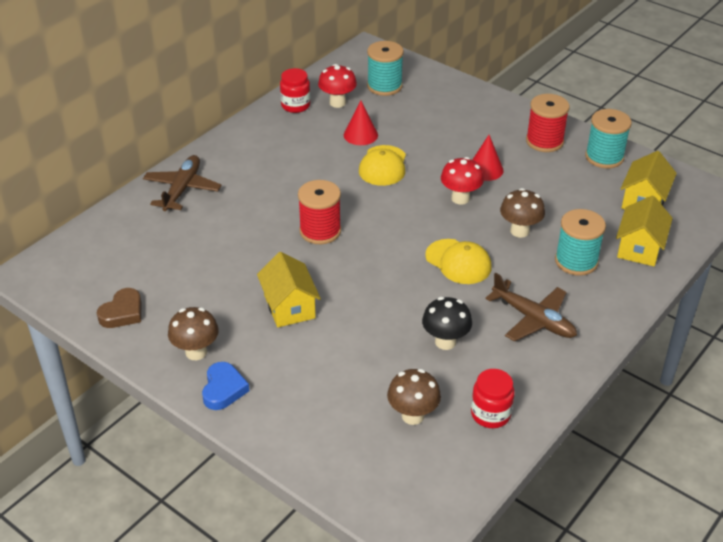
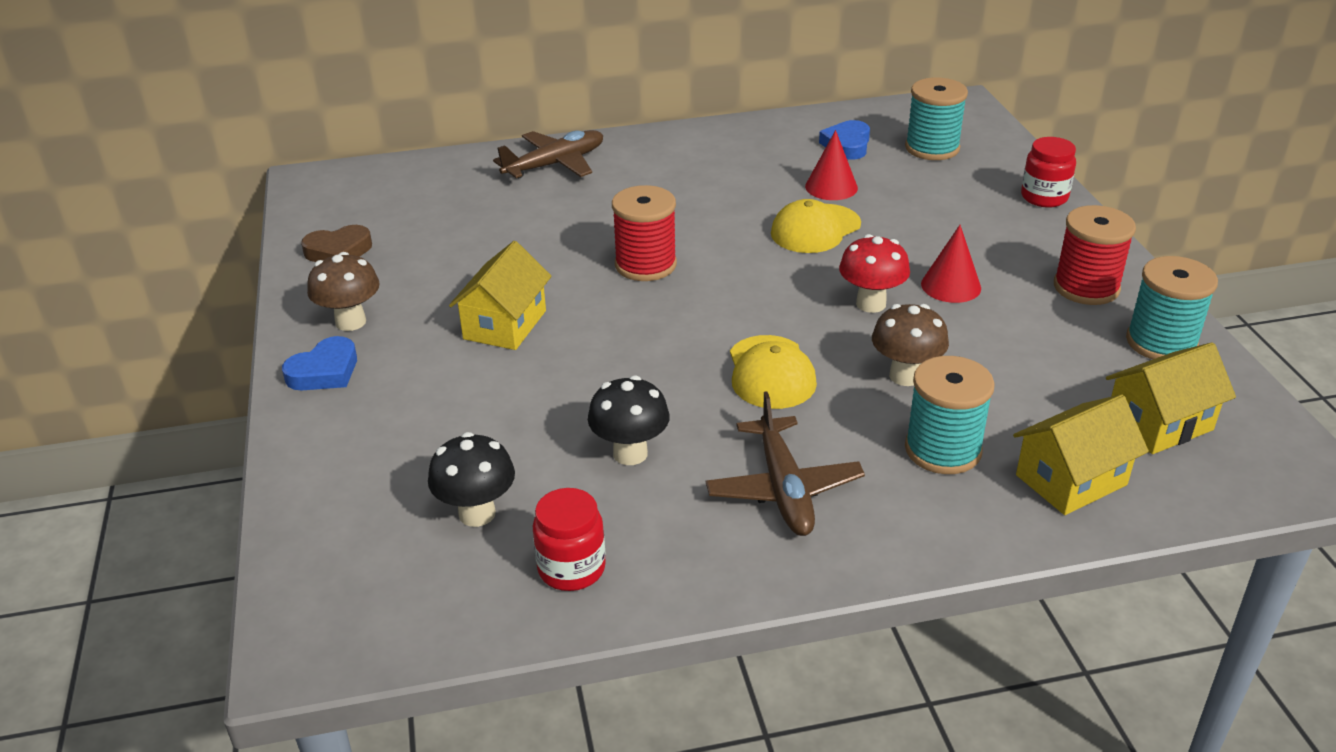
camera: 40 degrees right, 5 degrees down
(295, 105) = (791, 131): red jar -> red jar (1044, 197)
(337, 103) = (847, 145): red mushroom -> blue heart
(412, 415) = (477, 513): brown mushroom -> black mushroom

